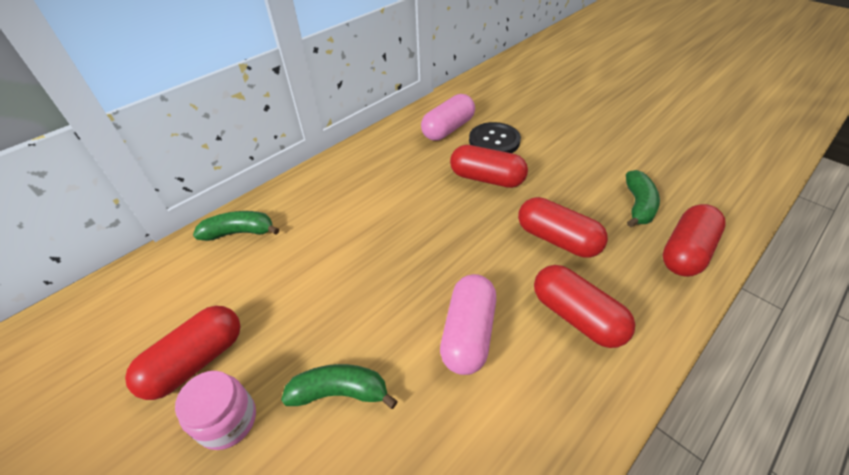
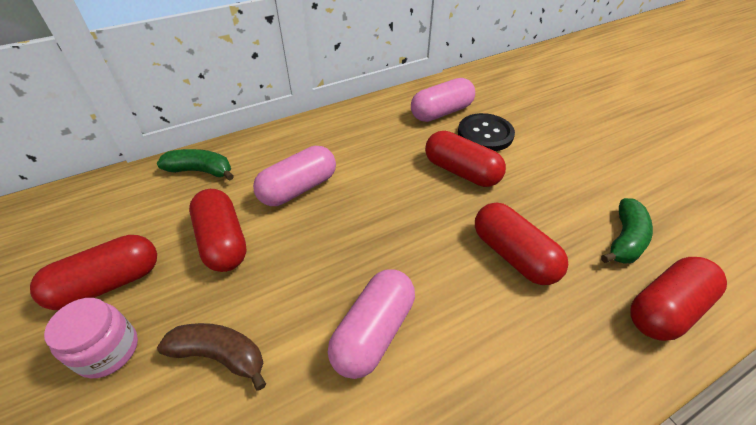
camera: 15 degrees right, 0 degrees up
(340, 392) = (220, 355): green banana -> brown banana
(346, 227) = (298, 188): none -> pink capsule
(576, 316) = (501, 348): red capsule -> red capsule (223, 241)

